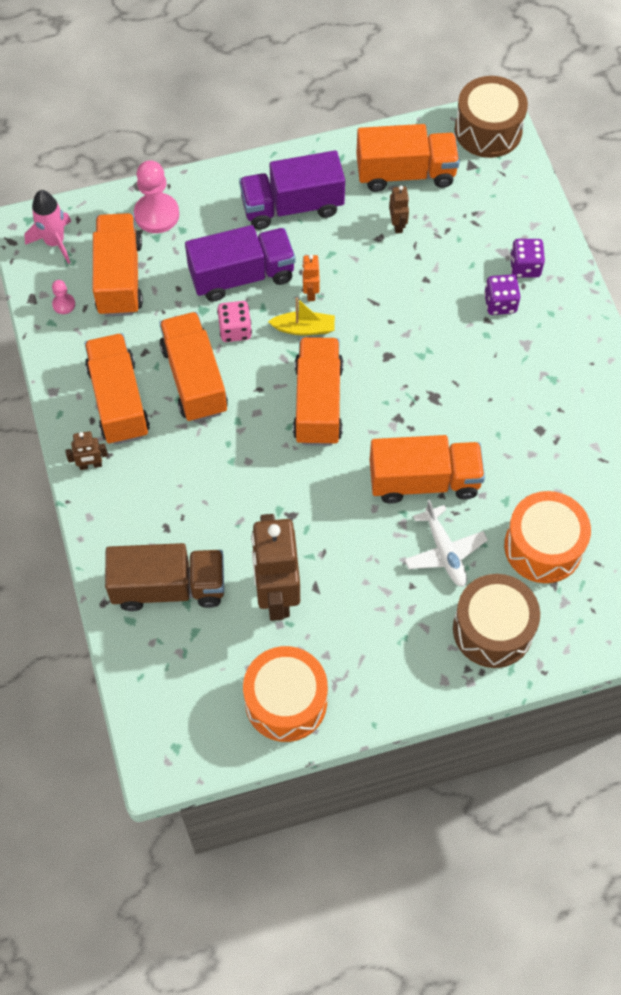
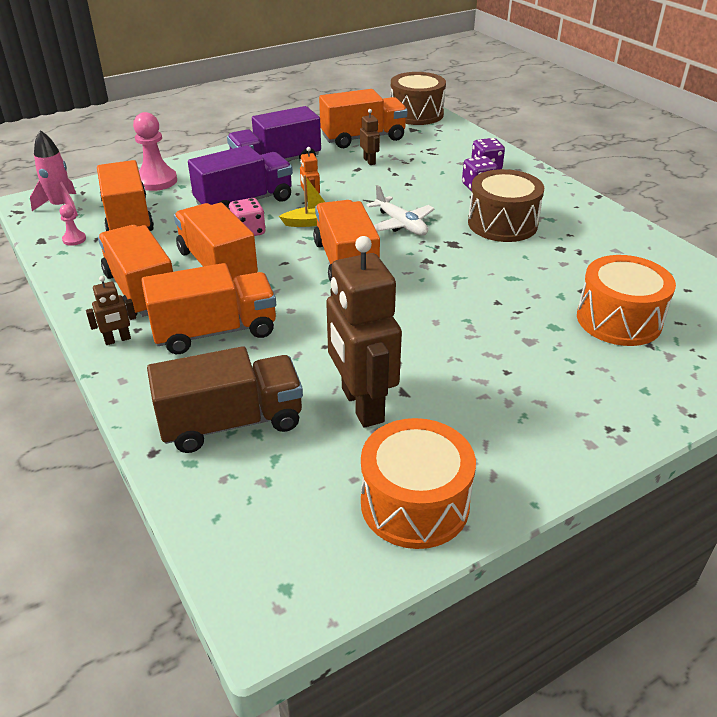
camera: 15 degrees left, 25 degrees down
(424, 481) = (474, 295): orange truck -> orange truck (215, 331)
(444, 552) = (525, 340): white plane -> white plane (401, 224)
(492, 629) = (613, 390): brown drum -> brown drum (502, 224)

